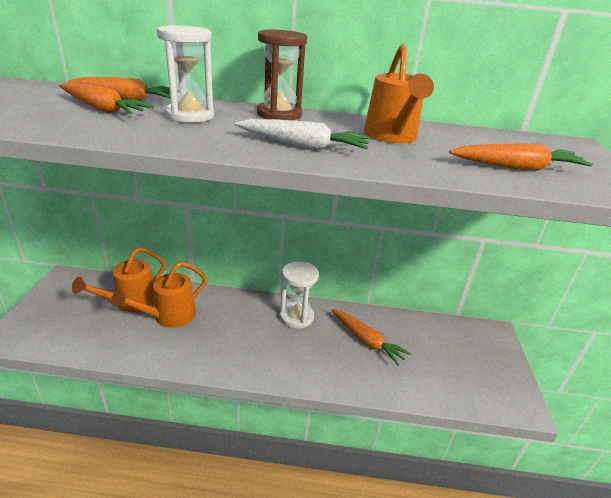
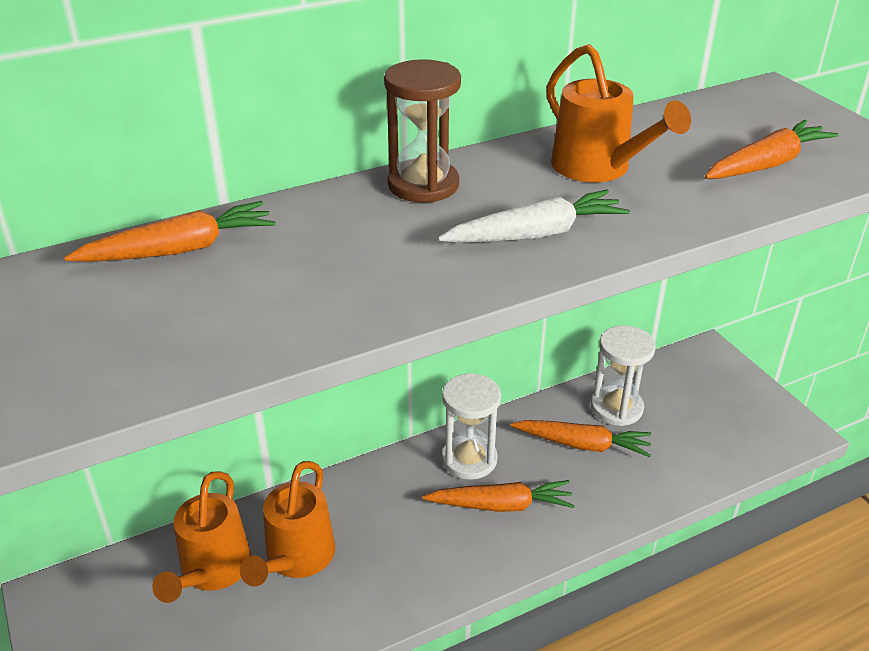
camera: 30 degrees left, 5 degrees up
(103, 109) = (190, 288): orange carrot -> orange carrot (501, 505)
(190, 115) = (324, 242): white hourglass -> white hourglass (616, 408)

